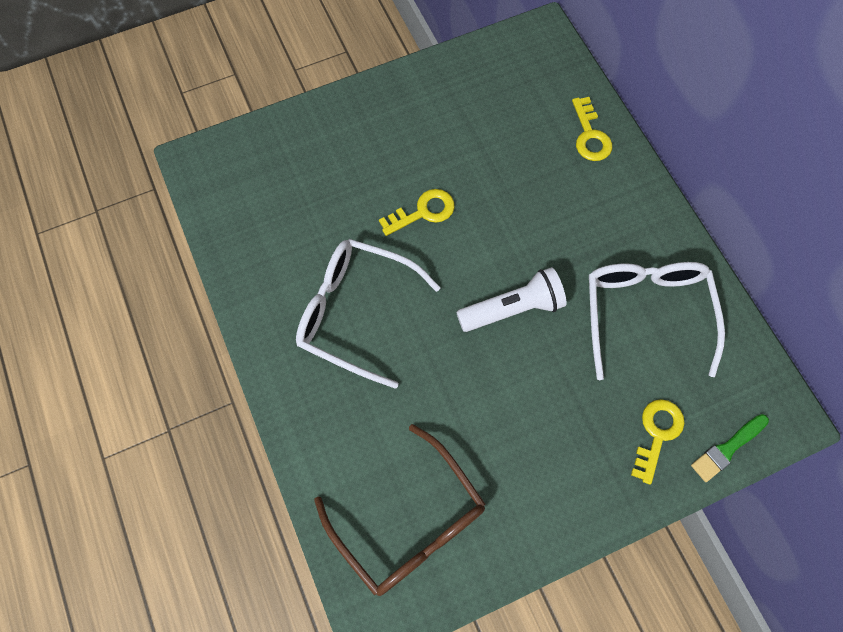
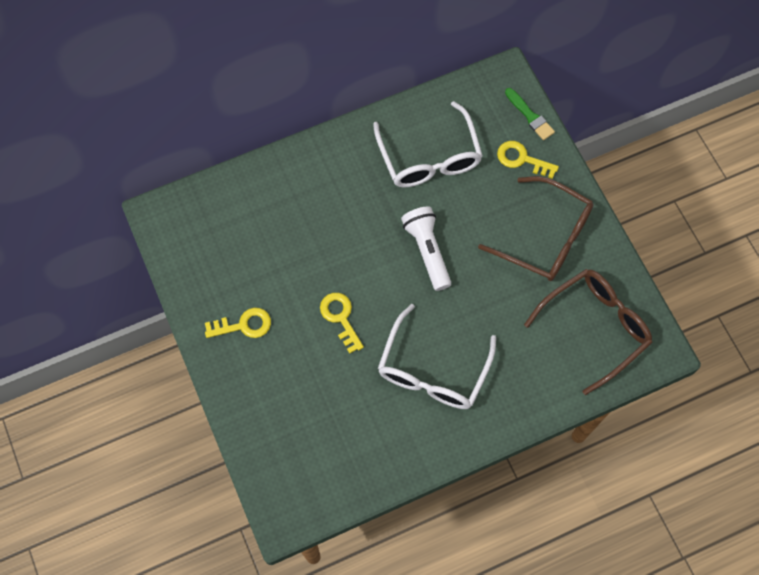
camera: 90 degrees left, 0 degrees up
(540, 461) = (545, 237): none -> brown glasses
(590, 136) = (270, 184): yellow key -> yellow key (244, 325)
(645, 313) = (429, 157): white glasses -> white glasses turned 105 degrees counterclockwise

